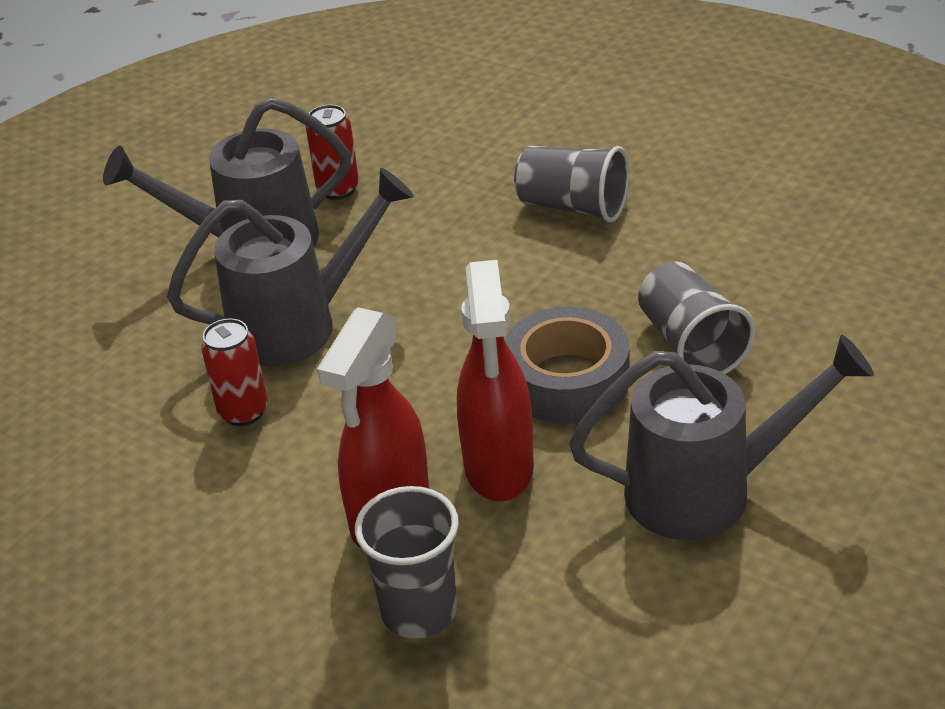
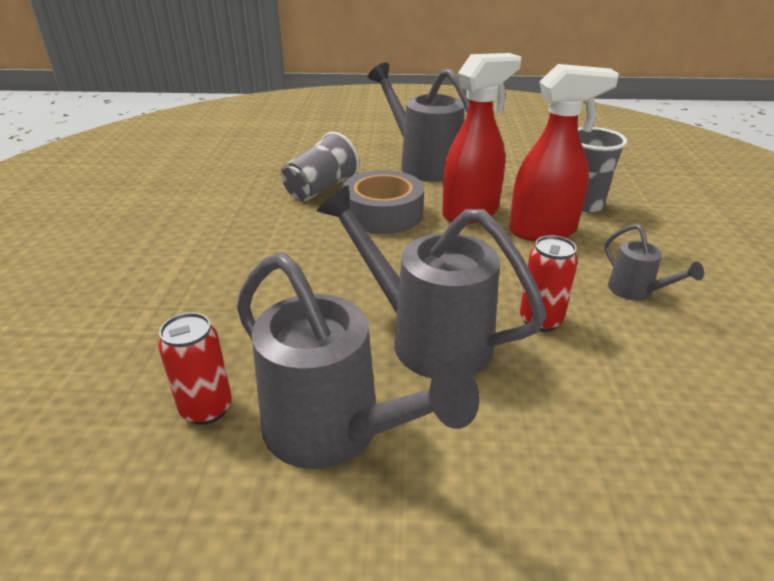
camera: 125 degrees left, 5 degrees down
(205, 519) = (636, 291): none -> grey watering can
(573, 206) = (190, 261): grey cup -> none

